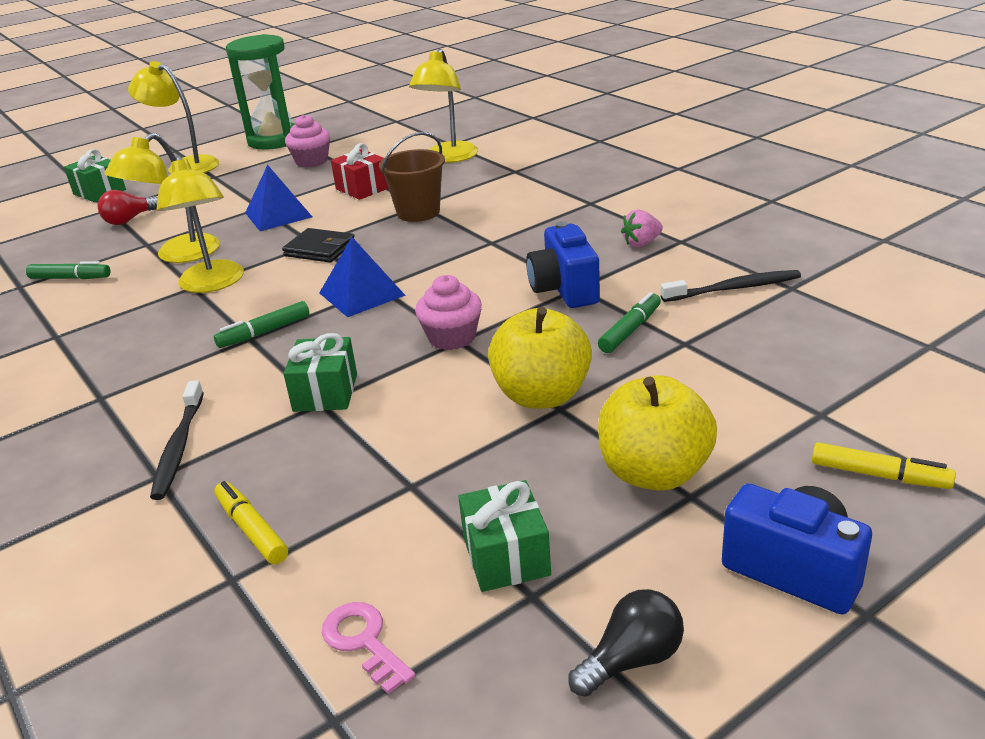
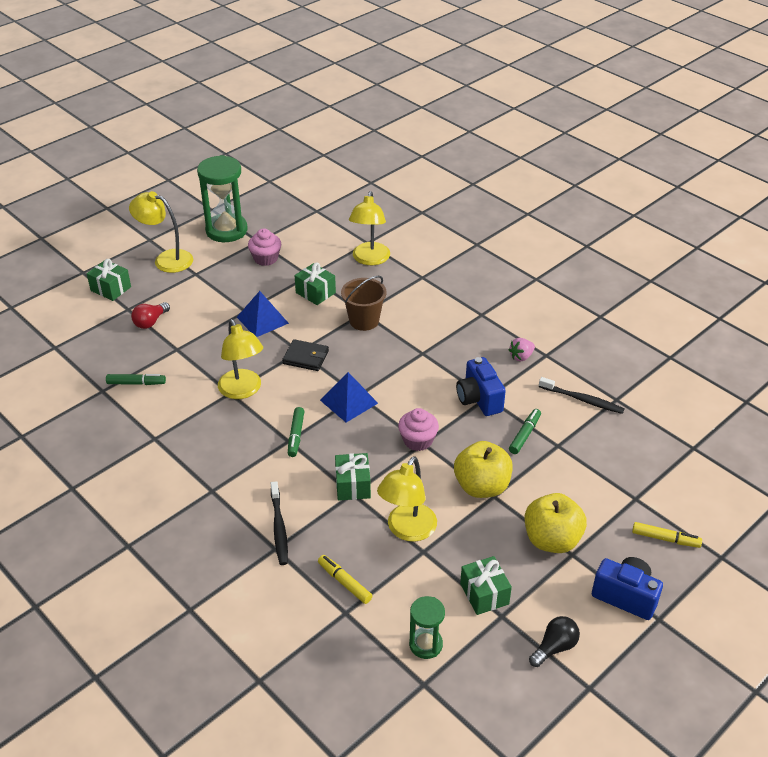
camera: 10 degrees left, 10 degrees up
(178, 255) = (205, 361): yellow lamp -> yellow lamp (407, 530)
(264, 332) = (296, 435): green marker -> green marker turned 45 degrees counterclockwise
(362, 188) = (315, 292): red gift -> green gift
(364, 642) = (425, 644): pink key -> green hourglass
(733, 288) = (582, 400): black toothbrush -> black toothbrush turned 45 degrees clockwise

